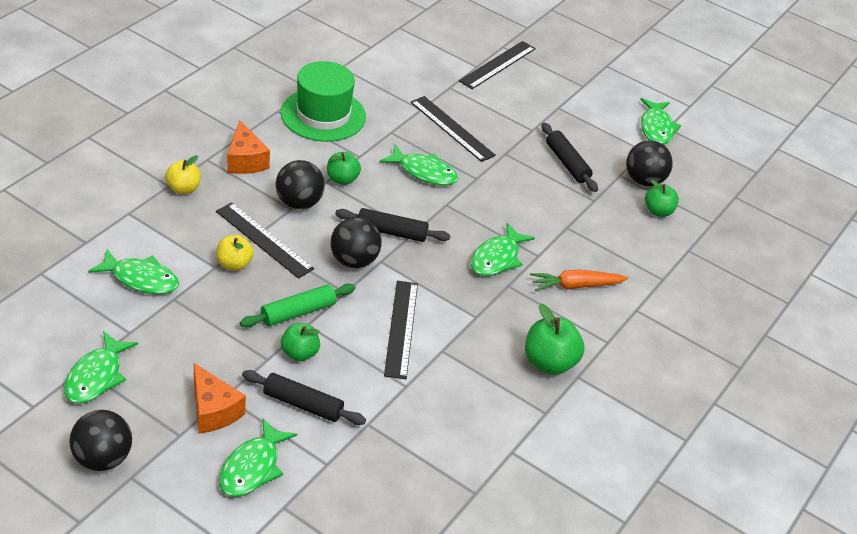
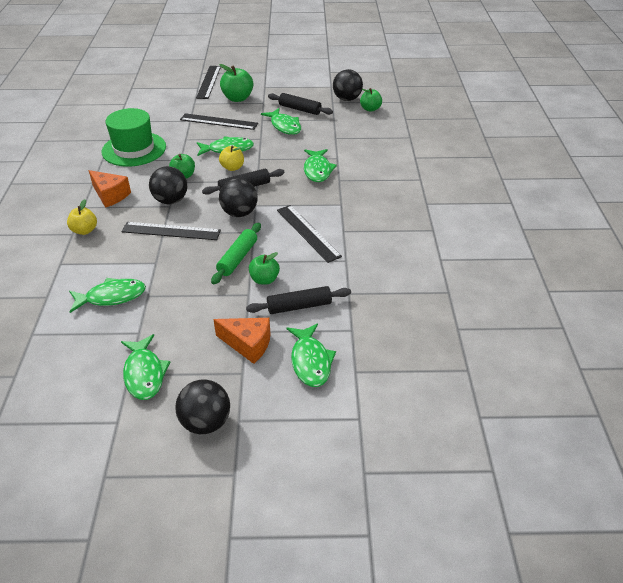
camera: 30 degrees left, 0 degrees up
(234, 264) = (167, 254): yellow apple -> yellow apple (232, 167)
(549, 362) = (405, 205): green apple -> green apple (237, 98)
(575, 286) = (373, 162): orange carrot -> none
(656, 128) = (324, 74): green fish -> green fish (284, 126)

